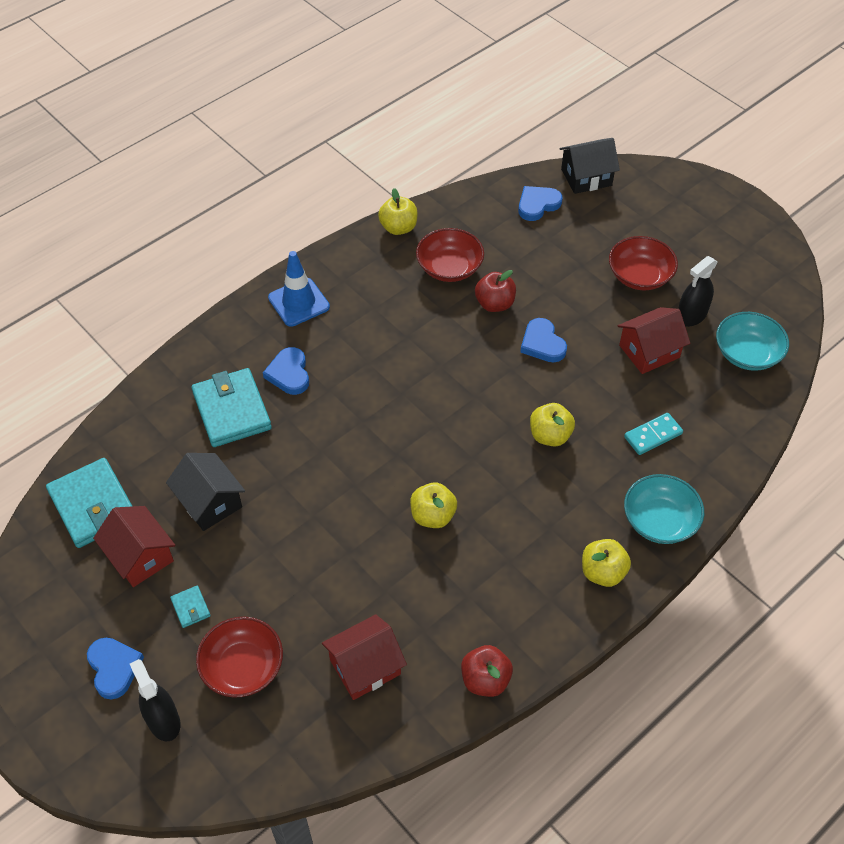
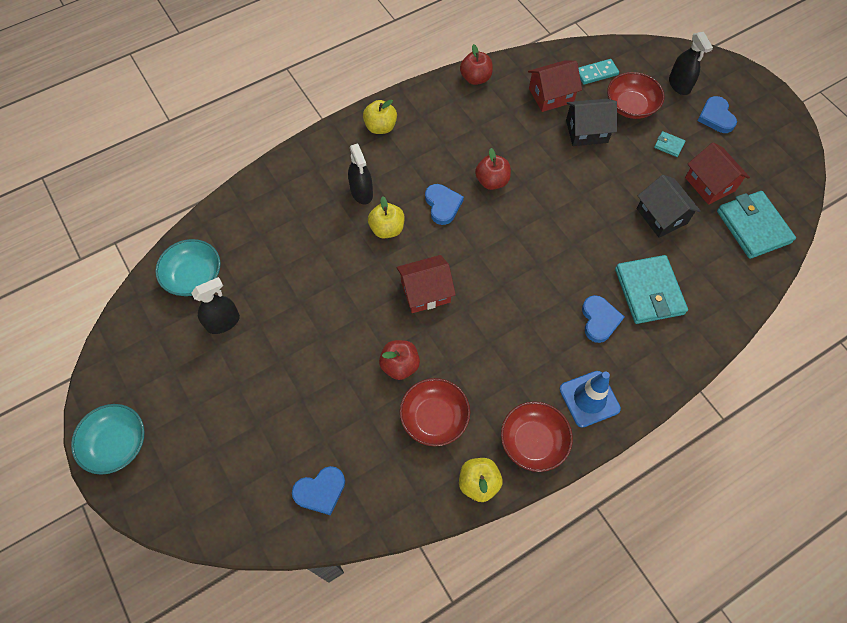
camera: 170 degrees left, 10 degrees up
(190, 608) = (669, 145): turquoise wallet -> turquoise wallet turned 45 degrees counterclockwise
(433, 516) = (492, 181): yellow apple -> red apple
(542, 343) = (367, 315): blue heart -> blue heart (442, 205)
(586, 177) = (252, 525): black house -> black house (586, 131)
(596, 476) = (361, 192): none -> black spray bottle
(639, 276) = (251, 376): red bowl -> red bowl (533, 441)
(649, 351) = (277, 292): red house -> red house (425, 292)
(653, 435) = (305, 217): turquoise domino -> turquoise domino (596, 73)
(659, 521) = (327, 154): turquoise bowl -> turquoise bowl (117, 444)

